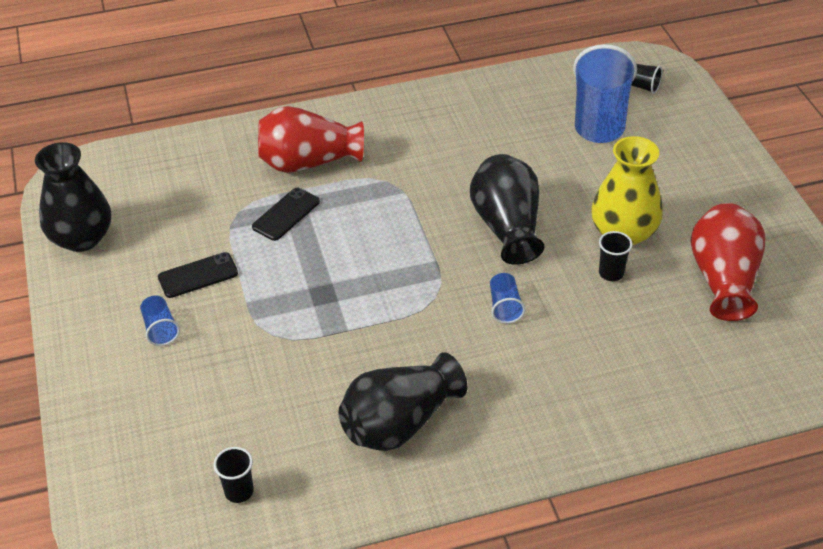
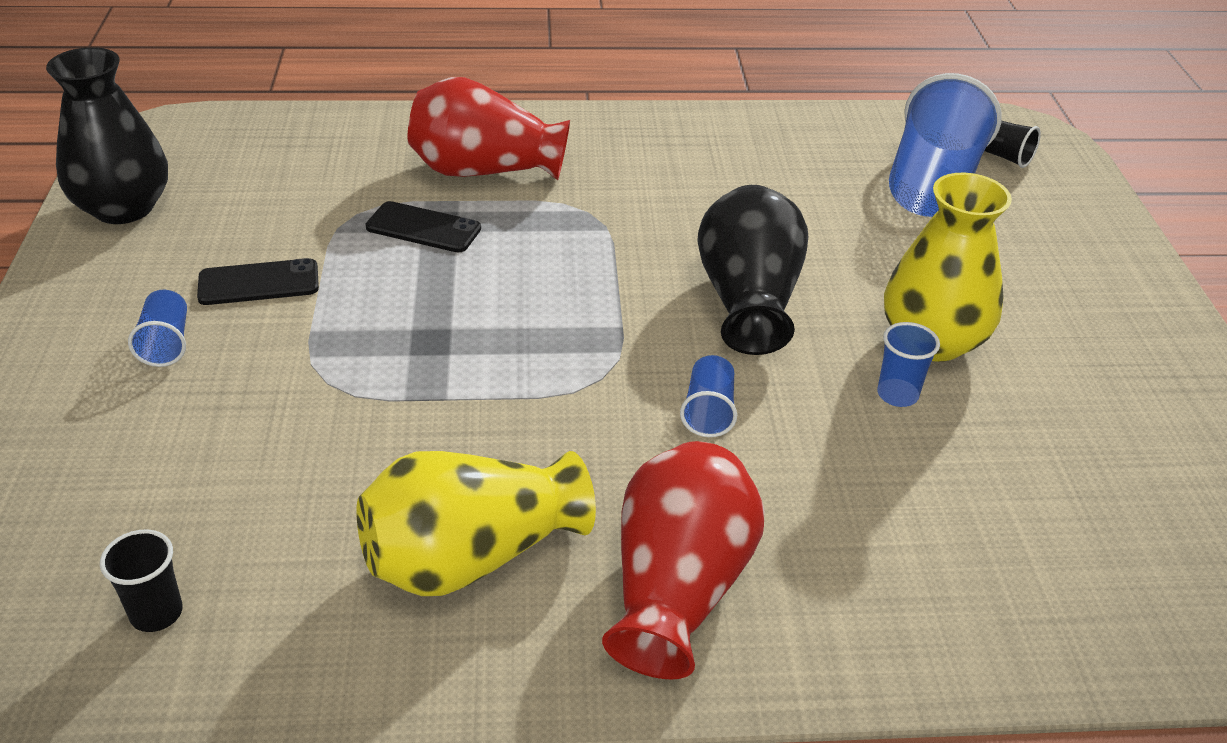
camera: 10 degrees right, 5 degrees down
(286, 214) = (423, 228): black phone -> black phone turned 60 degrees clockwise
(399, 423) = (470, 557): black vase -> yellow vase
(611, 273) = (897, 395): black cup -> blue cup
(723, 279) = (1087, 438): red vase -> red vase (678, 588)

